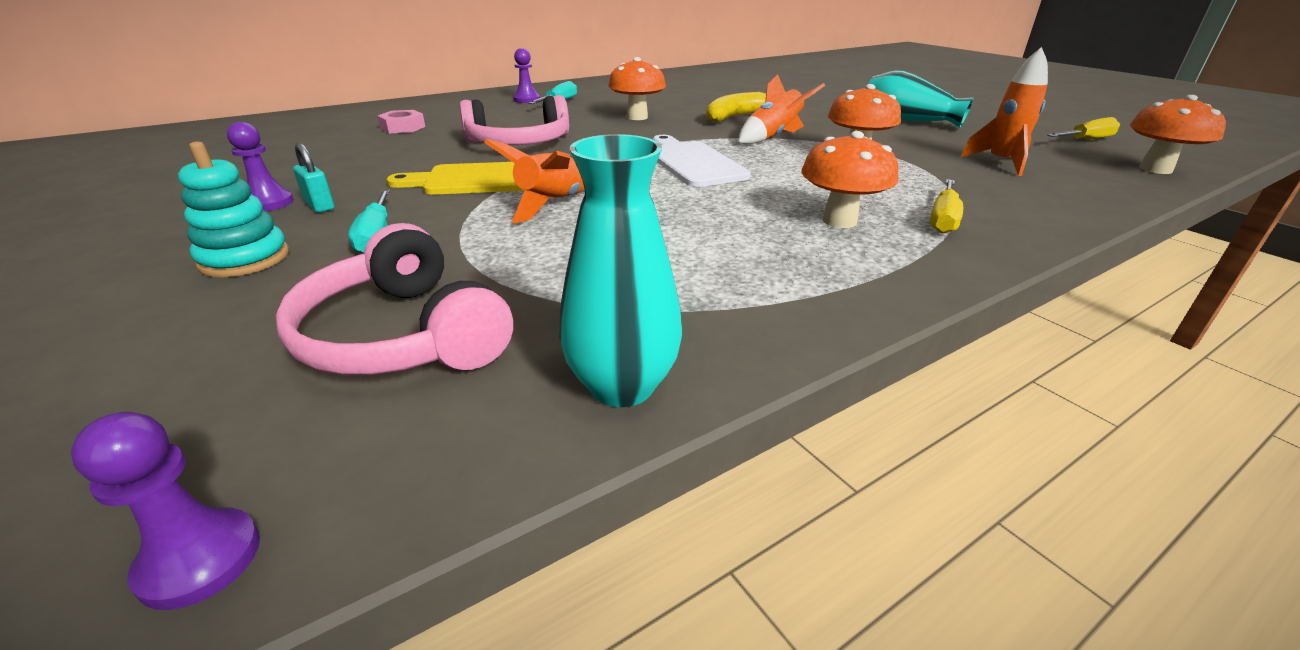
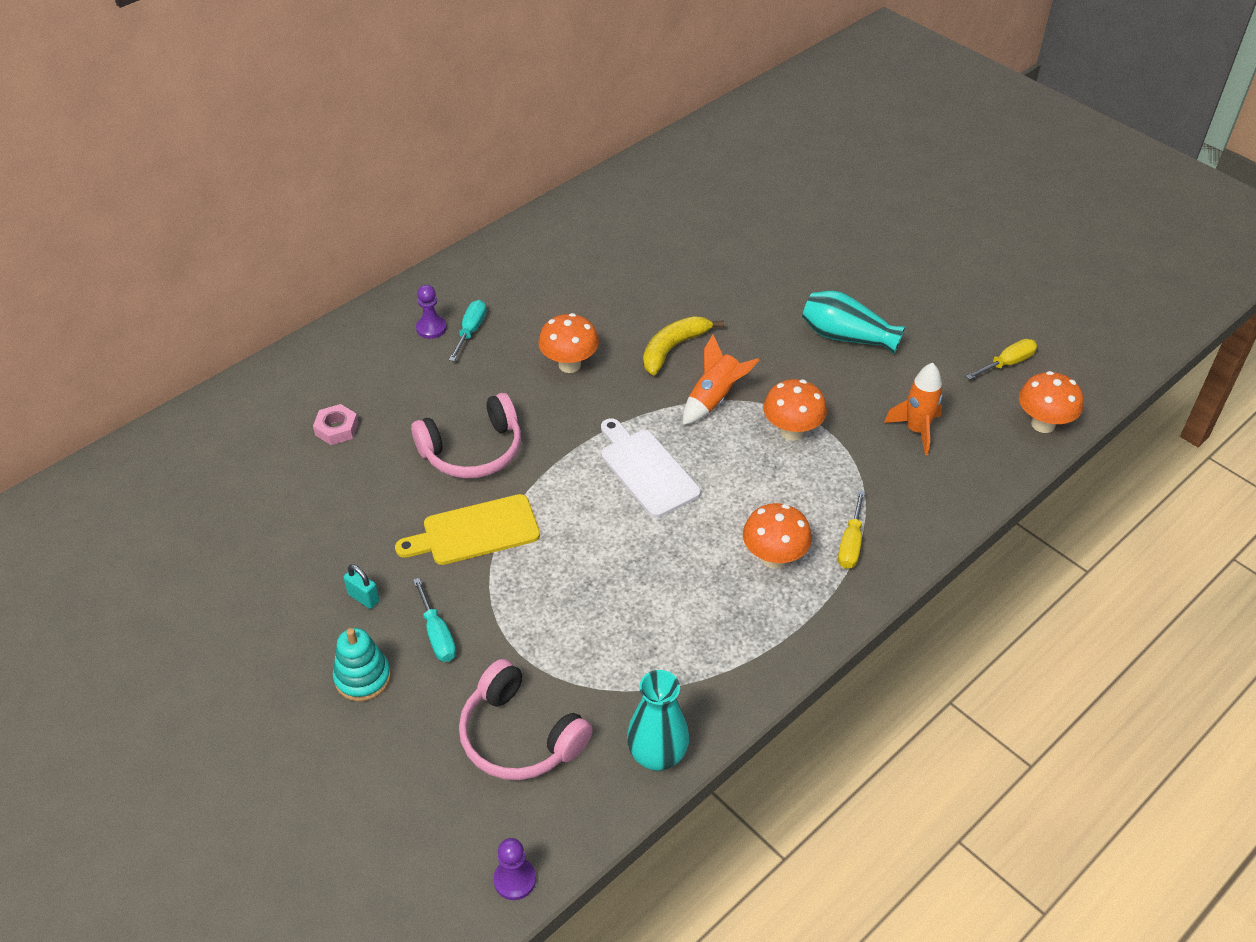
camera: 10 degrees left, 15 degrees up
(269, 203) = (318, 599): purple pawn -> none
(554, 204) = (550, 565): orange rocket -> none

